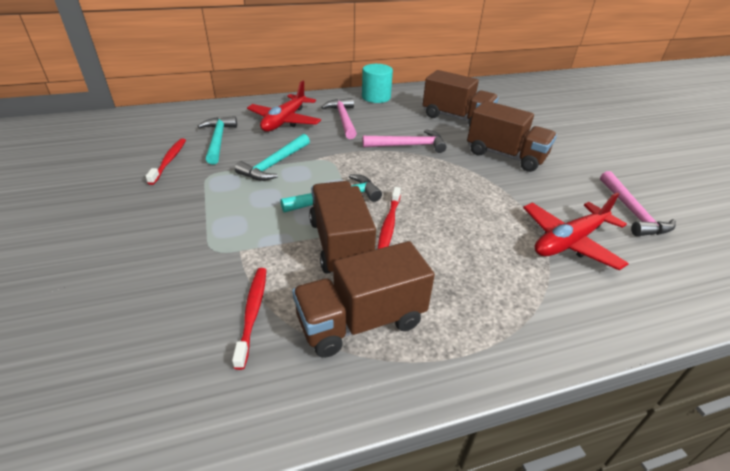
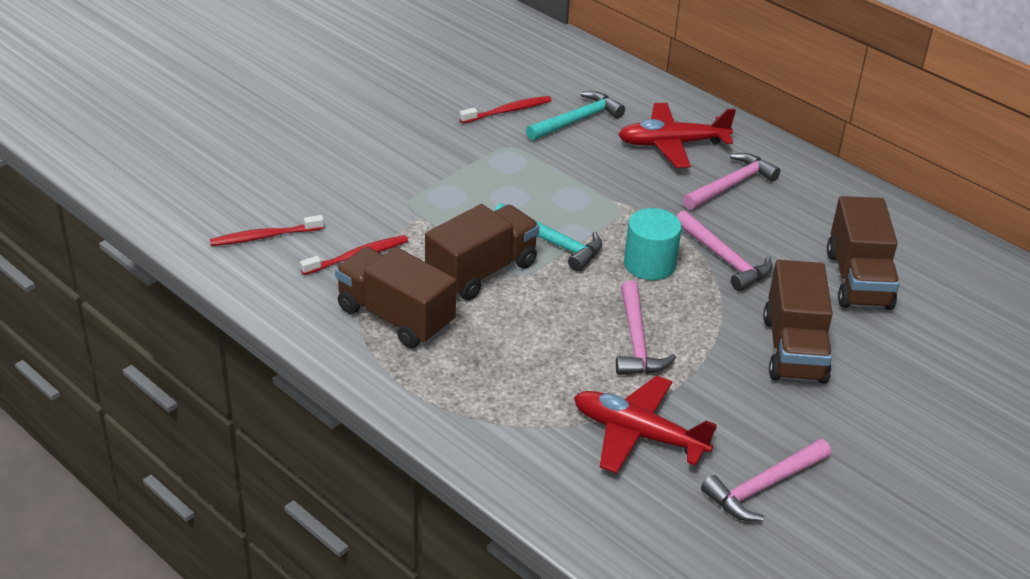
camera: 60 degrees right, 0 degrees up
(274, 164) = (572, 177): turquoise hammer -> none
(376, 97) = (832, 189): turquoise cylinder -> turquoise cylinder (649, 264)
(389, 224) = (543, 292): red toothbrush -> red toothbrush (264, 236)
(468, 205) = (636, 341): none -> pink hammer

